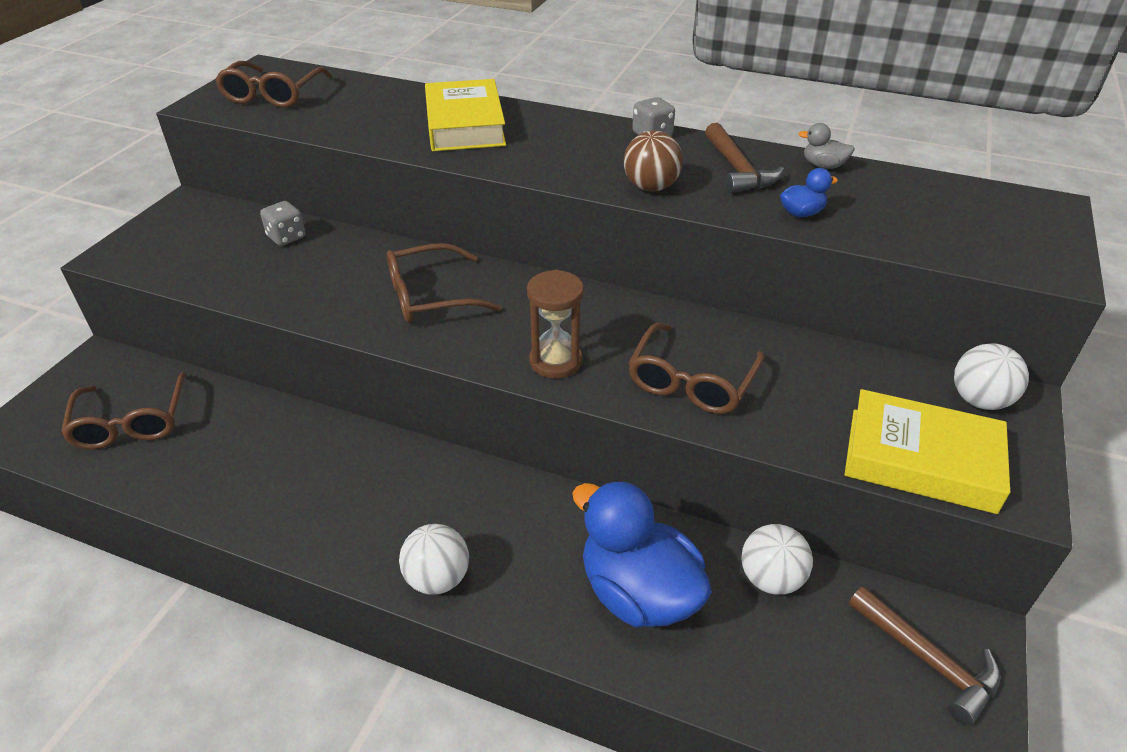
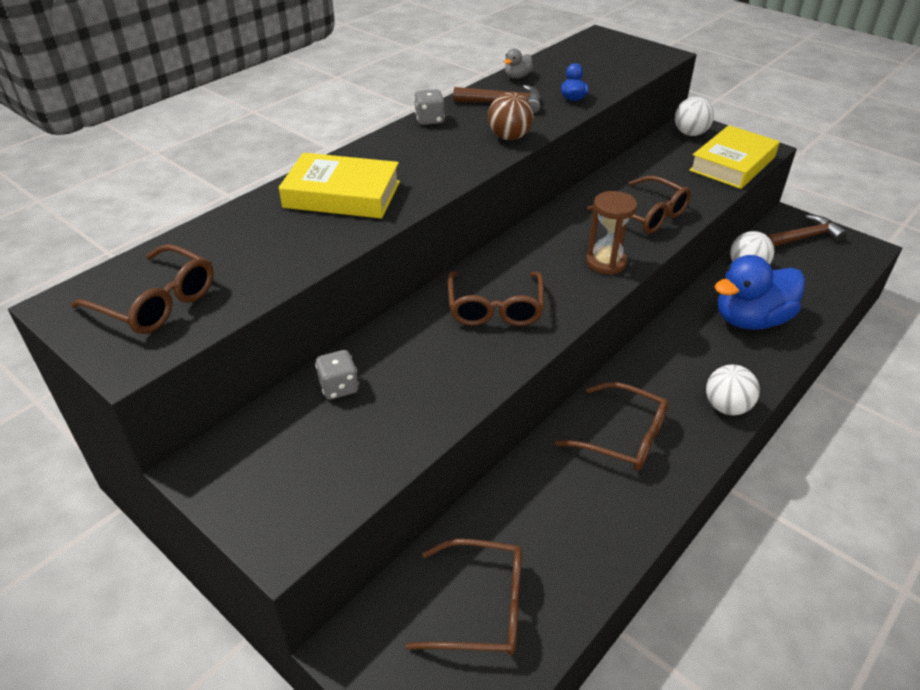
camera: 70 degrees left, 0 degrees up
(359, 484) = (622, 436): none -> brown glasses

